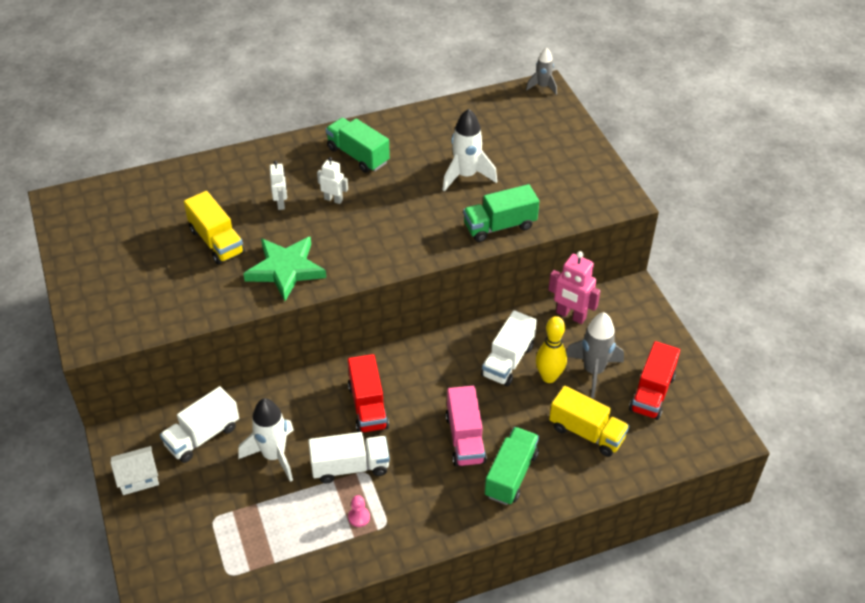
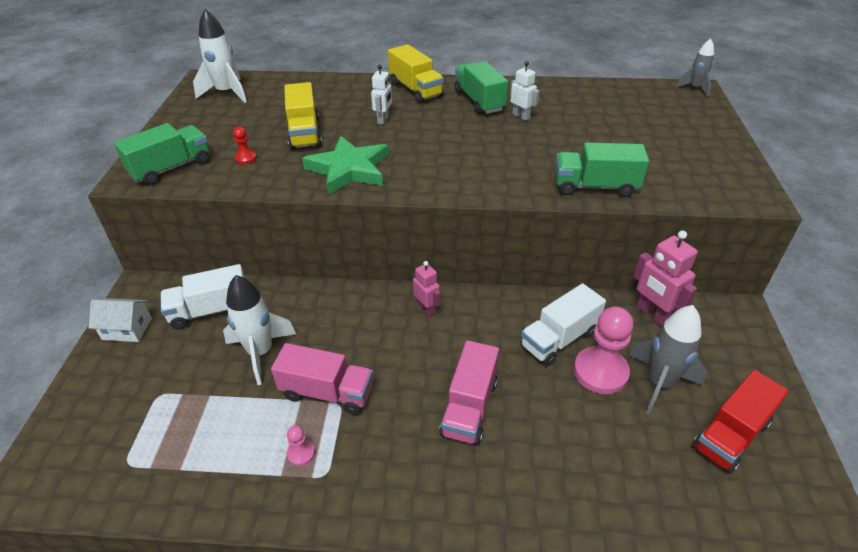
camera: 25 degrees right, 5 degrees down
(181, 286) = (246, 158): none -> red pawn
(333, 199) = (434, 127): white robot -> white robot (521, 116)
(350, 467) = (327, 392): white truck -> pink truck
(368, 406) = (383, 336): red truck -> none
(390, 371) = (427, 309): none -> pink robot
(466, 176) = (579, 137): white rocket -> white rocket (227, 93)
(511, 475) = (504, 472): green truck -> green truck (171, 168)
(549, 377) = (600, 372): yellow bowling pin -> pink pawn
(587, 432) = (624, 455): yellow truck -> yellow truck (416, 90)

